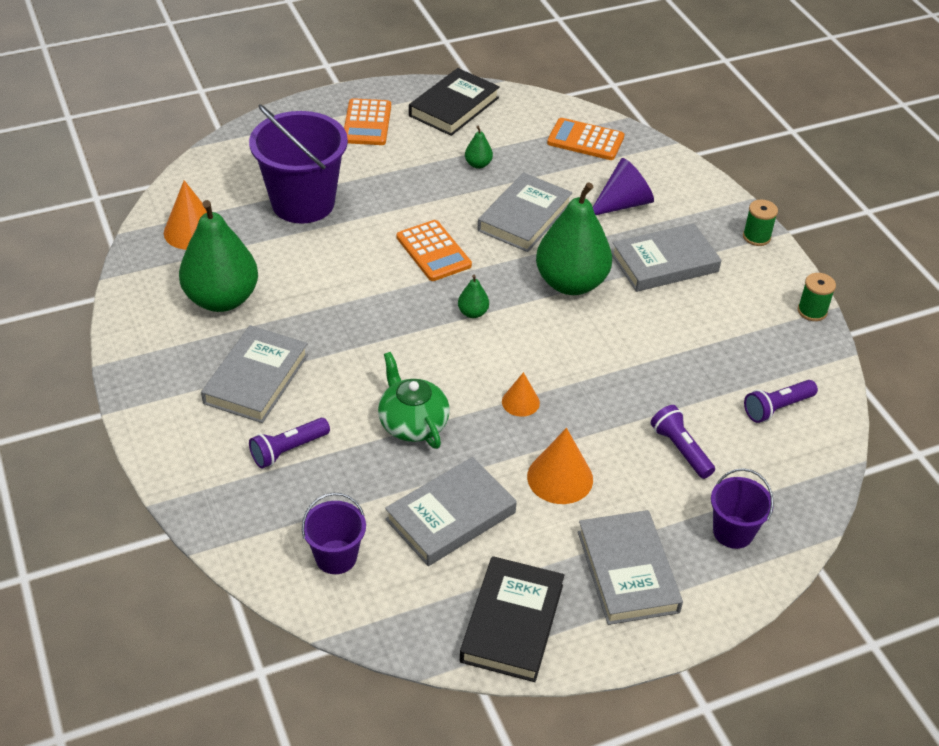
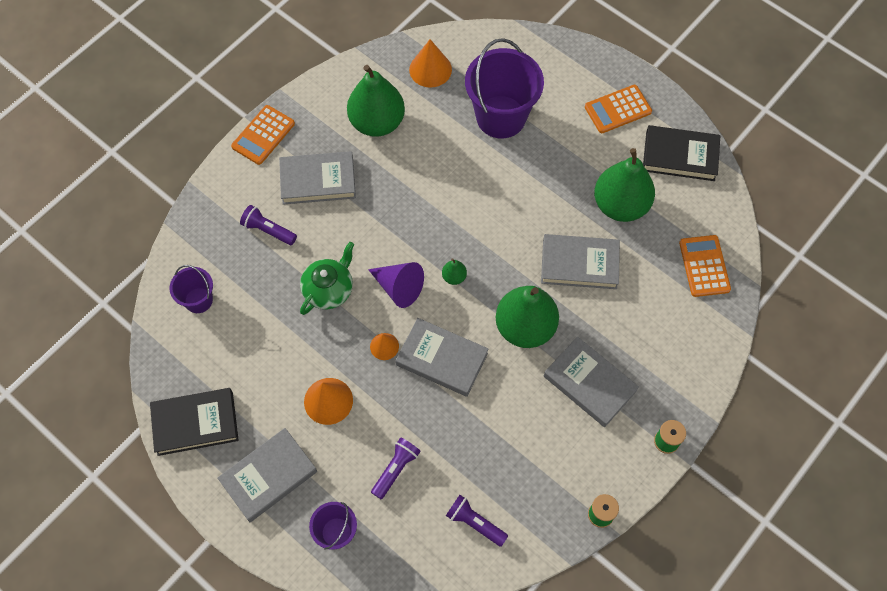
camera: 65 degrees right, 20 degrees up
(433, 251) = (502, 222): orange calculator -> orange calculator (263, 135)
(450, 516) = (262, 349): grey book -> grey book (442, 359)
(478, 164) = (620, 205): green pear -> green pear, size x2.44
(622, 204) = (641, 326): purple cone -> purple cone (399, 287)

